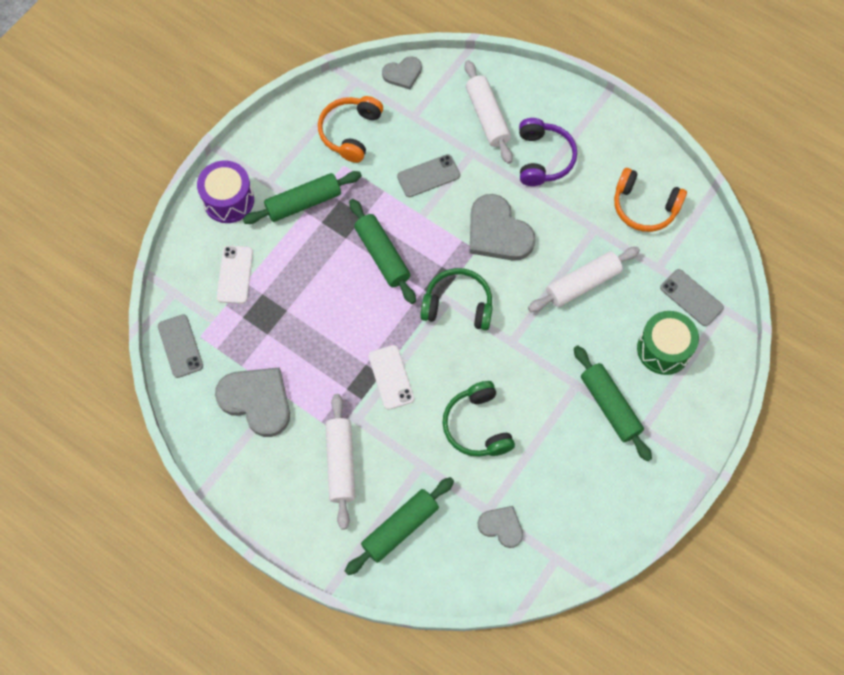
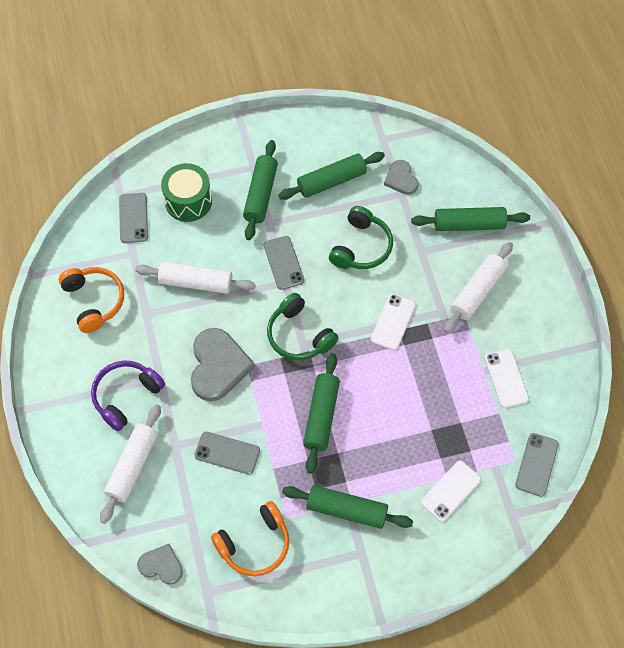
camera: 140 degrees left, 5 degrees down
(228, 200) = (407, 563): purple drum -> none
(257, 401) = (506, 378): grey heart -> white phone
(529, 357) = (283, 263): none -> grey phone
(562, 471) = (331, 181): none -> green rolling pin

